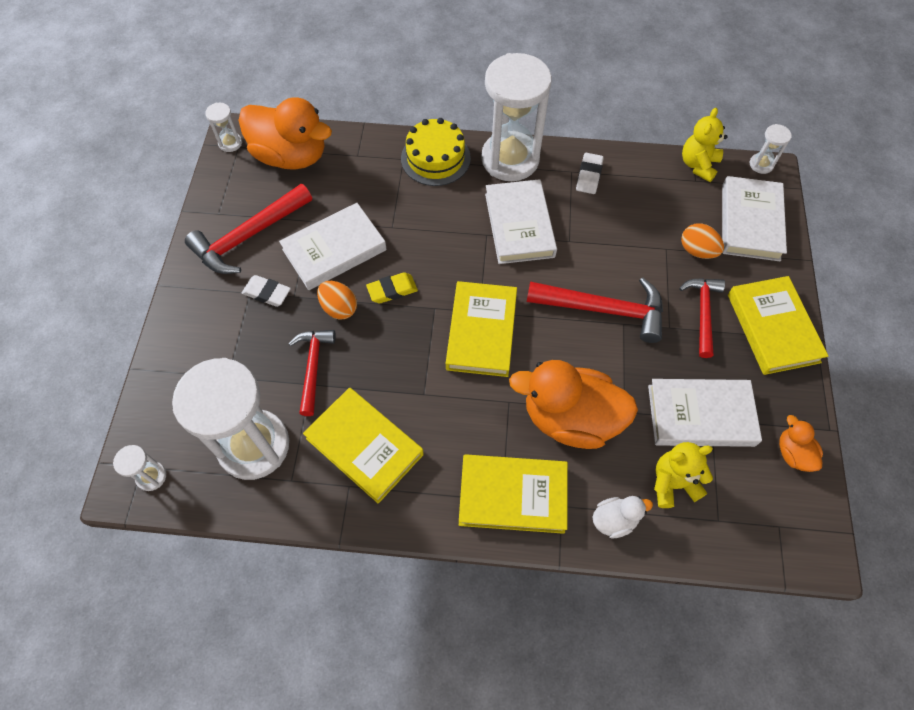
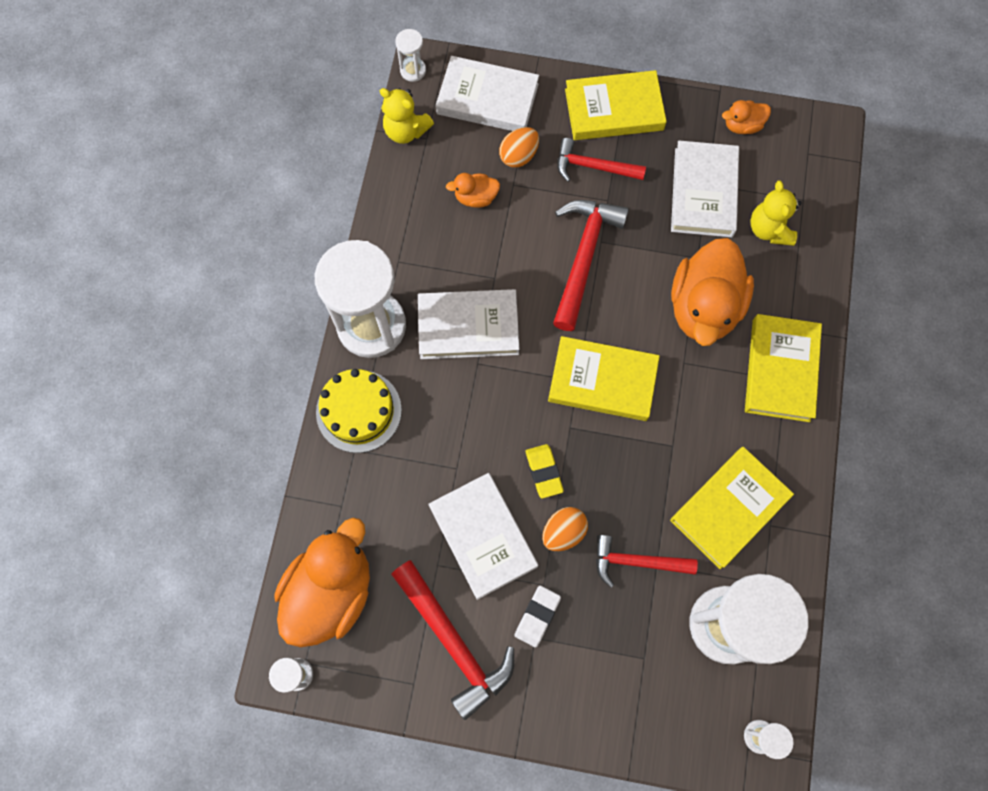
camera: 85 degrees left, 10 degrees up
(589, 176) = (407, 244): white eraser -> none
(614, 520) = (803, 285): white duck -> none
(645, 221) = (475, 197): none -> orange duck

